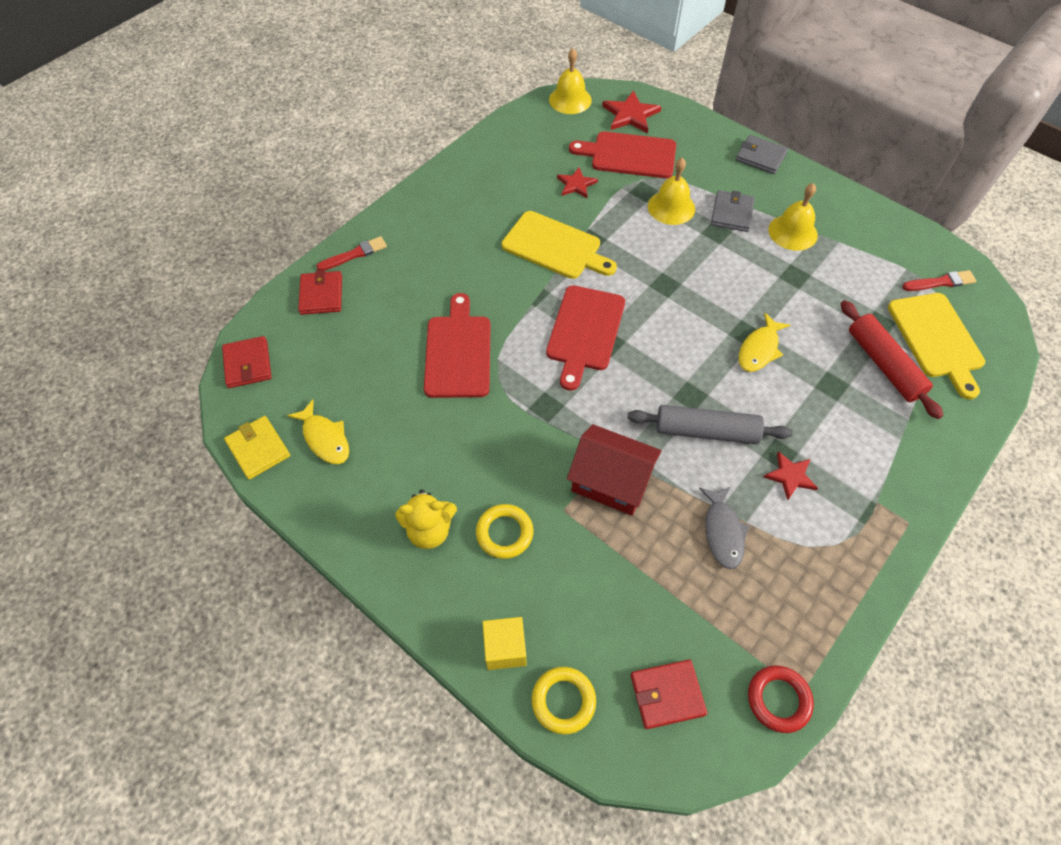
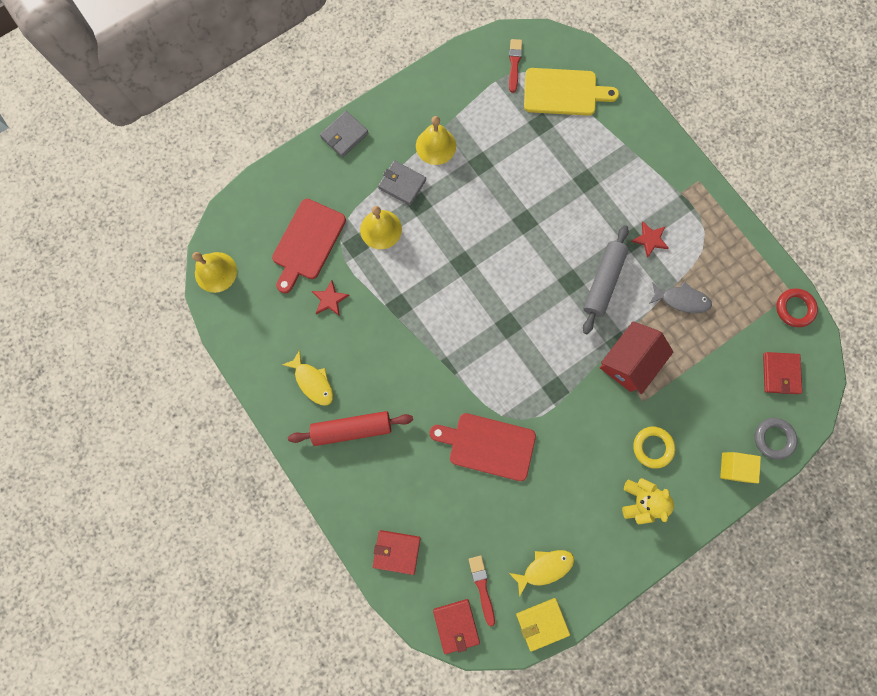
camera: 75 degrees left, 20 degrees up
(248, 364) = (456, 625): red wallet -> red wallet turned 75 degrees clockwise
(354, 254) = (357, 514): red brush -> red brush (482, 587)
(555, 247) = (398, 338): yellow cutting board -> none
(563, 701) = (773, 438): yellow ring -> grey ring
(585, 332) = (493, 340): red cutting board -> none
(630, 115) = (255, 224): red star -> none
(759, 349) = (542, 217): yellow fish -> yellow fish (313, 381)
(884, 365) = (576, 138): red rolling pin -> red rolling pin (352, 428)

